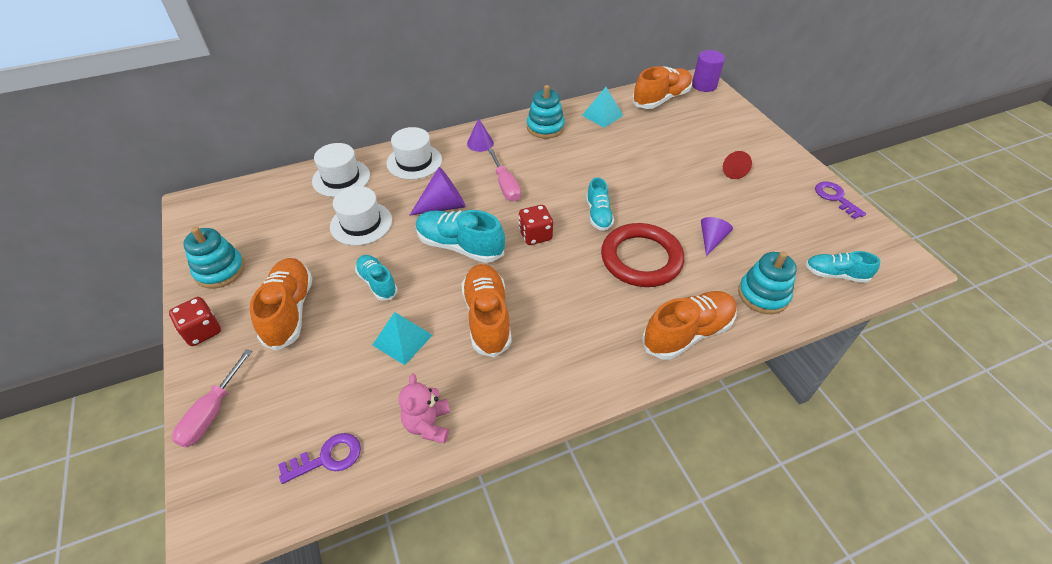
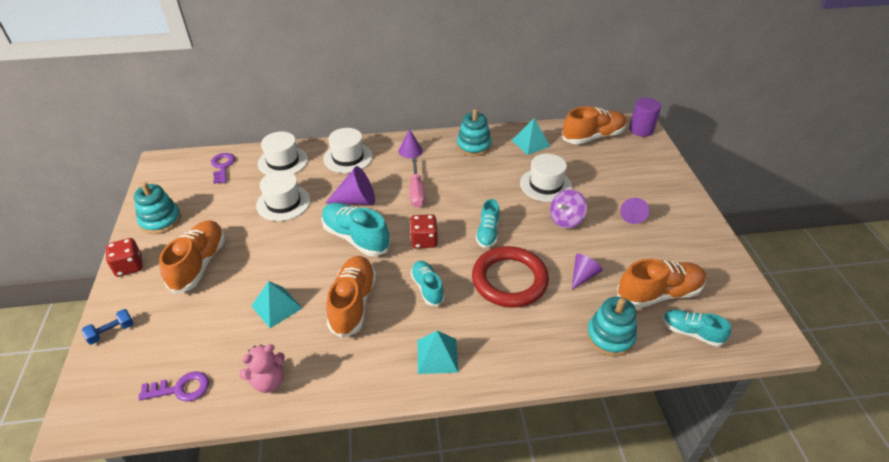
camera: 15 degrees right, 5 degrees down
(212, 412) = (111, 332): pink screwdriver -> blue dumbbell
(377, 283) = (276, 255): turquoise shoe -> turquoise shoe (427, 288)
(428, 424) = (268, 381): pink teddy bear -> pink teddy bear turned 135 degrees counterclockwise
(601, 353) = (437, 355): none -> turquoise pyramid
(635, 155) = (545, 185): none -> white hat
(670, 187) = (566, 220): none -> purple spinning top
(687, 333) = (522, 355): orange shoe -> orange shoe (658, 294)
(732, 171) = (632, 215): red cone -> purple cone
(835, 198) = (725, 260): purple key -> purple key (222, 166)

